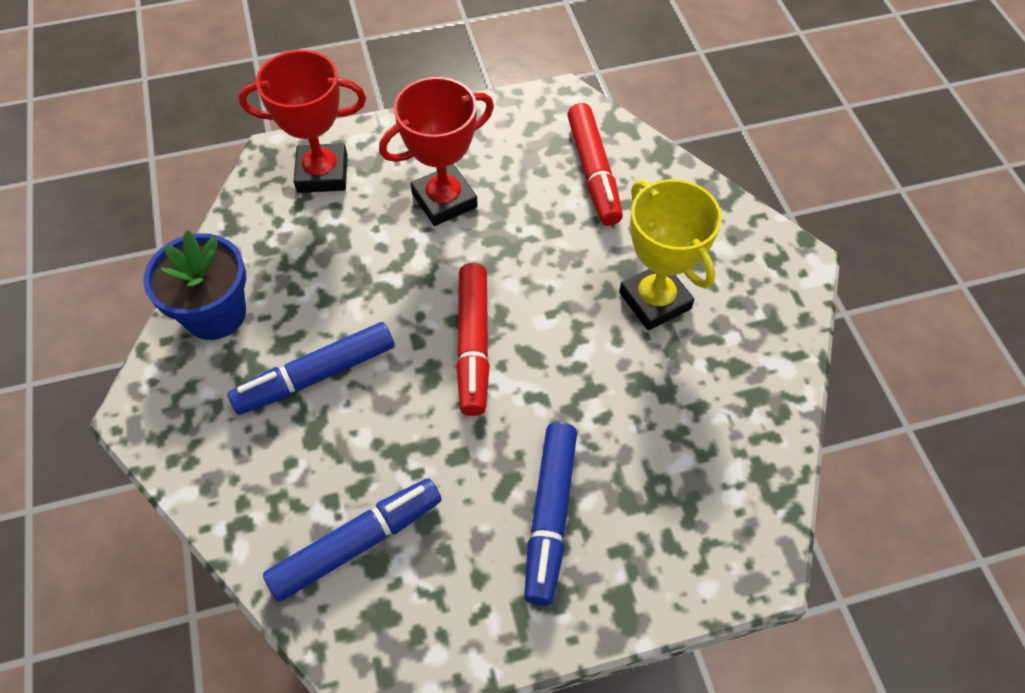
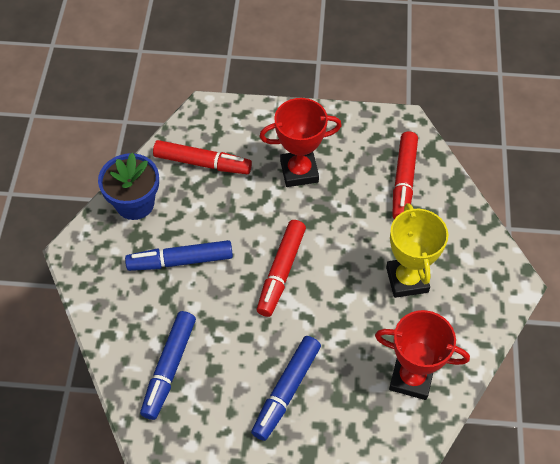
camera: 20 degrees right, 0 degrees up
(299, 228) = (202, 163): none -> red marker
(322, 173) = (229, 130): red trophy -> red trophy (411, 378)
(357, 543) = (169, 368): blue marker -> blue marker turned 120 degrees clockwise

